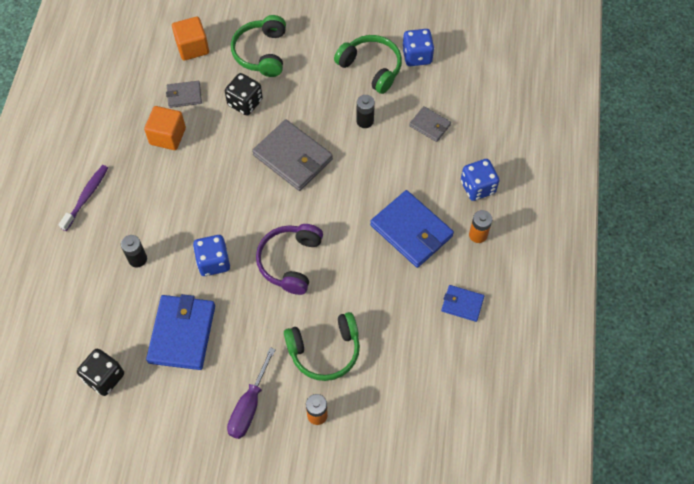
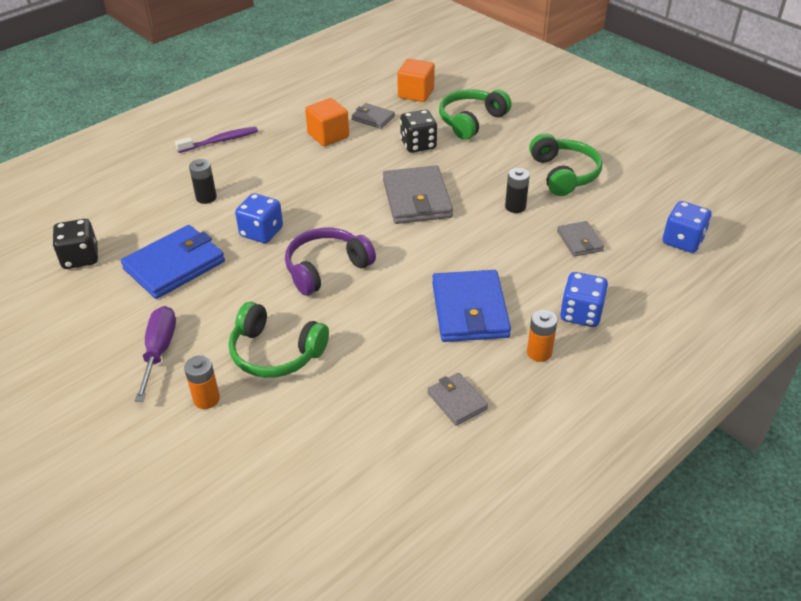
camera: 40 degrees right, 20 degrees down
(249, 406) = (159, 351): purple screwdriver -> purple screwdriver turned 120 degrees clockwise
(417, 56) = (621, 186): blue dice -> blue dice (682, 241)
(462, 304) = (457, 401): blue wallet -> grey wallet

